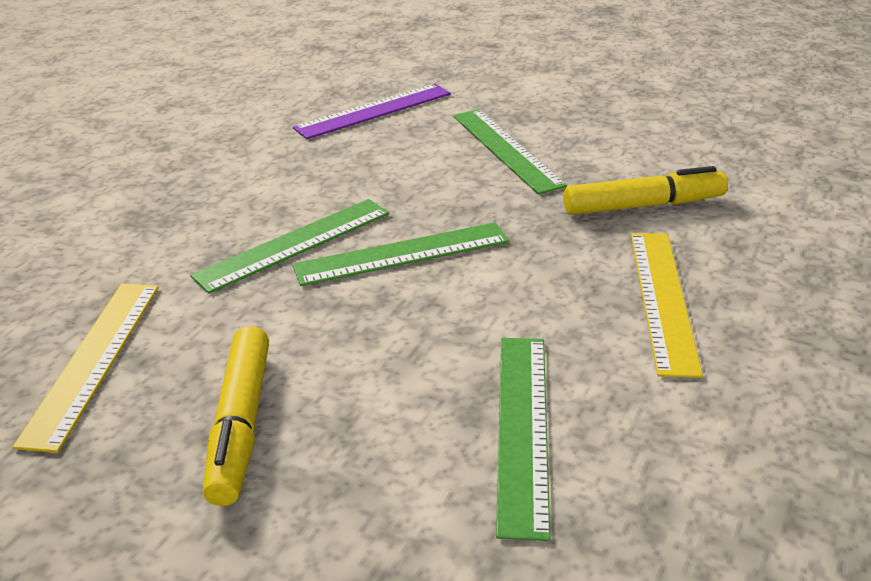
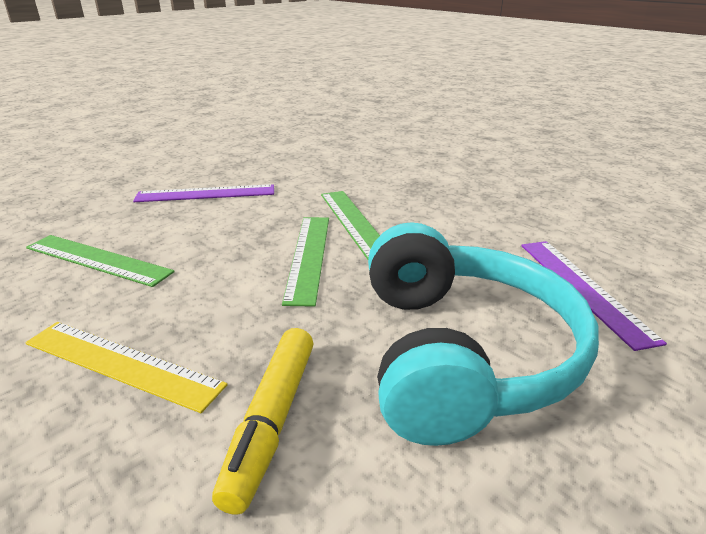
camera: 110 degrees right, 5 degrees down
(93, 360) = (291, 170): yellow ruler -> none
(241, 424) = (206, 194): yellow marker -> purple ruler
(505, 149) = (461, 354): green ruler -> turquoise headphones

